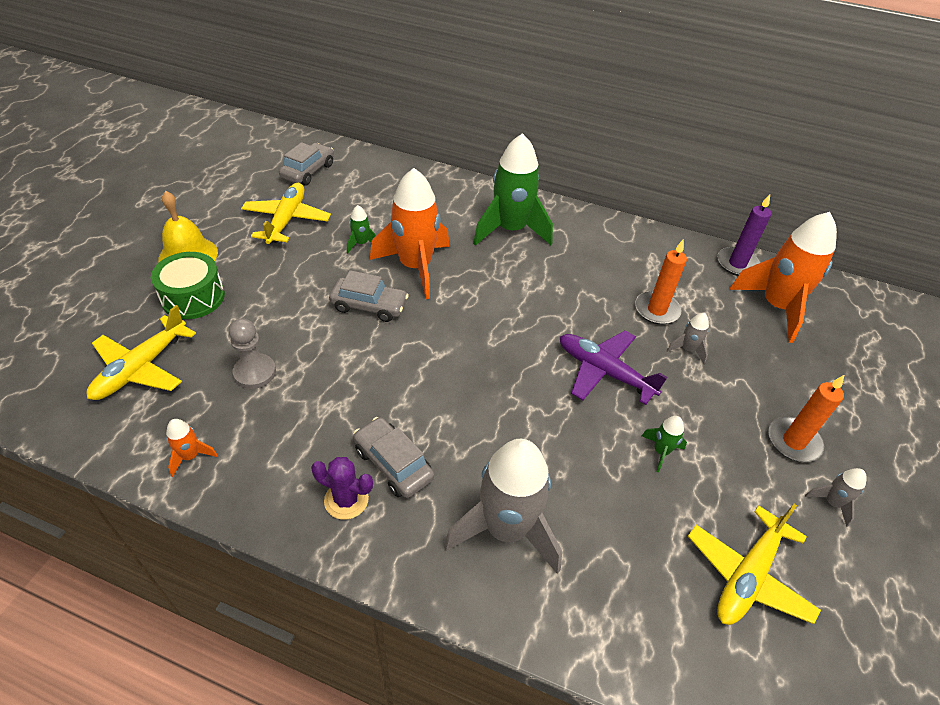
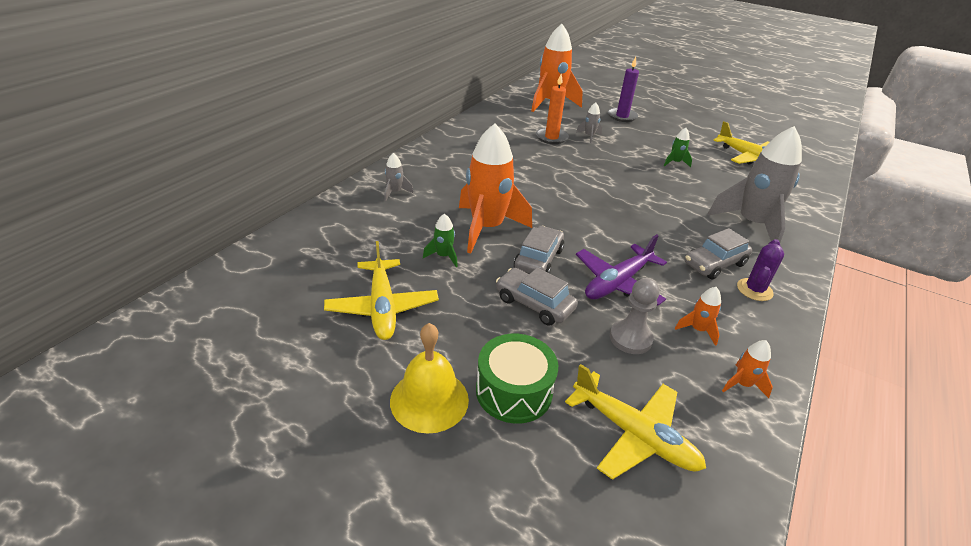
camera: 80 degrees left, 10 degrees down
(269, 429) = (698, 330): none -> orange rocket
(287, 220) = (382, 307): yellow plane -> yellow plane turned 120 degrees counterclockwise
(308, 171) = (284, 285): grey car -> grey car (534, 304)
(511, 230) = (446, 174): green rocket -> none
(604, 372) = (611, 167): purple plane -> purple plane (617, 283)
(737, 264) = (508, 103): purple candle -> purple candle (622, 116)
(793, 441) = (658, 125): orange candle -> none
(832, 503) = (696, 127): grey rocket -> grey rocket (395, 192)

